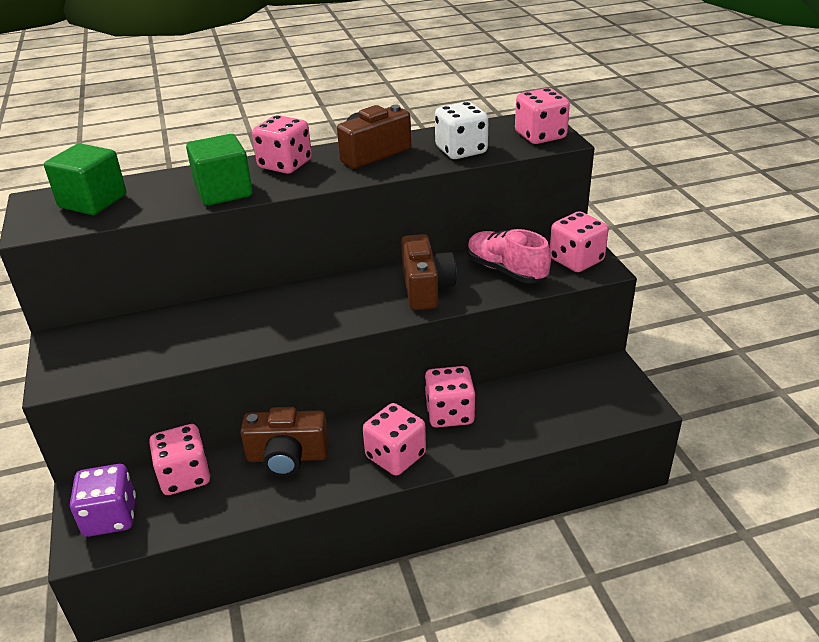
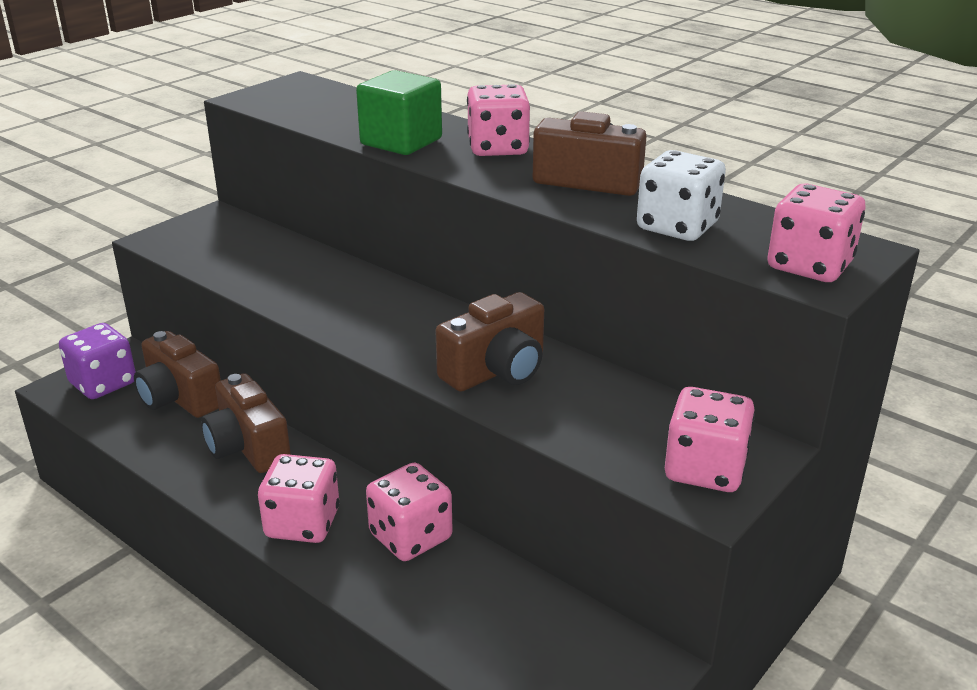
camera: 55 degrees right, 5 degrees down
(93, 201) = (318, 101): green cube -> none
(185, 476) = (180, 398): pink dice -> brown camera
(506, 270) = (605, 417): pink shoe -> none

